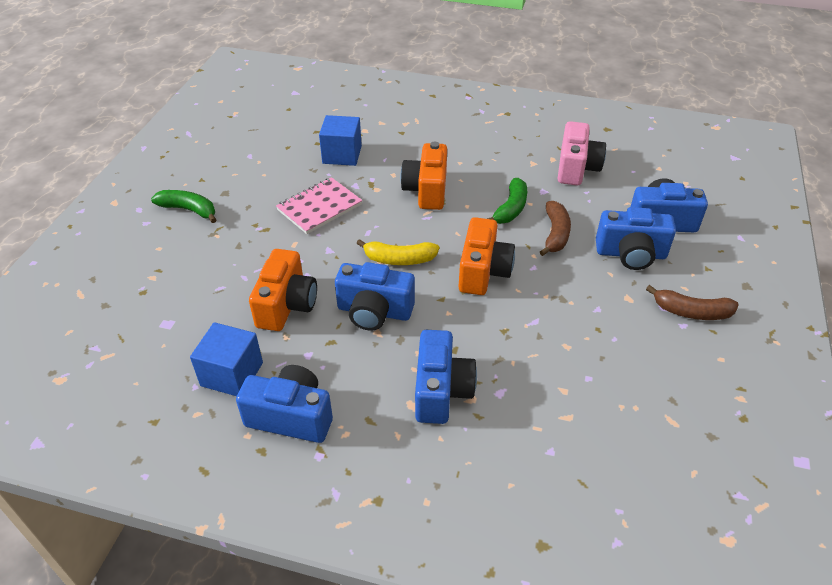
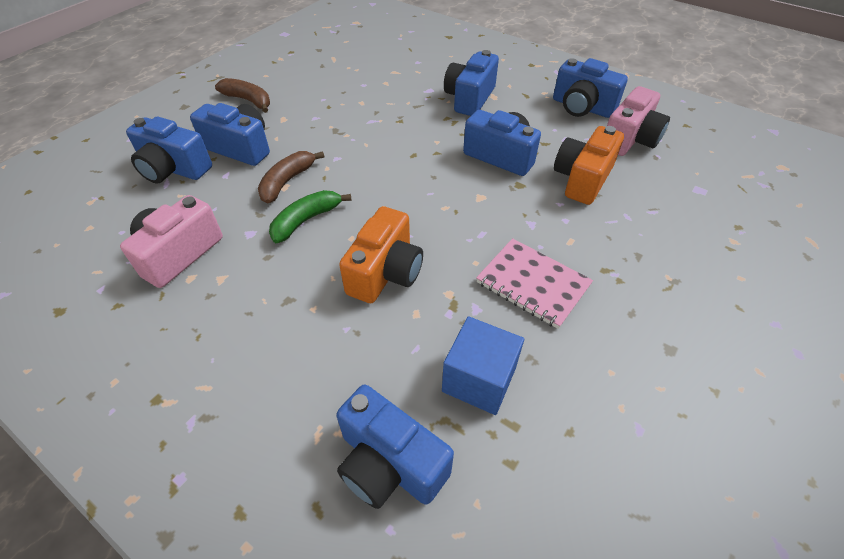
camera: 160 degrees left, 5 degrees up
(189, 210) = (718, 330): green banana -> none
(232, 374) = (630, 139): blue cube -> pink camera
(319, 207) = (533, 284): pink notebook -> pink notebook turned 60 degrees clockwise
(375, 119) = (389, 463): none -> blue camera
(399, 259) = (459, 195): yellow banana -> none
(483, 271) = (385, 165): orange camera -> none

